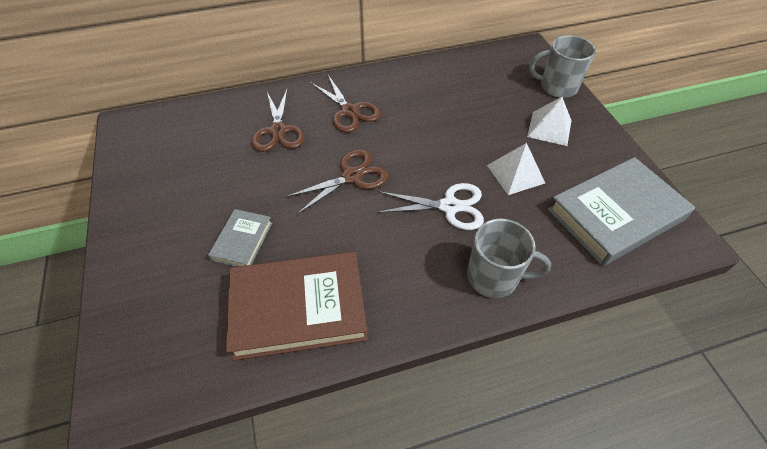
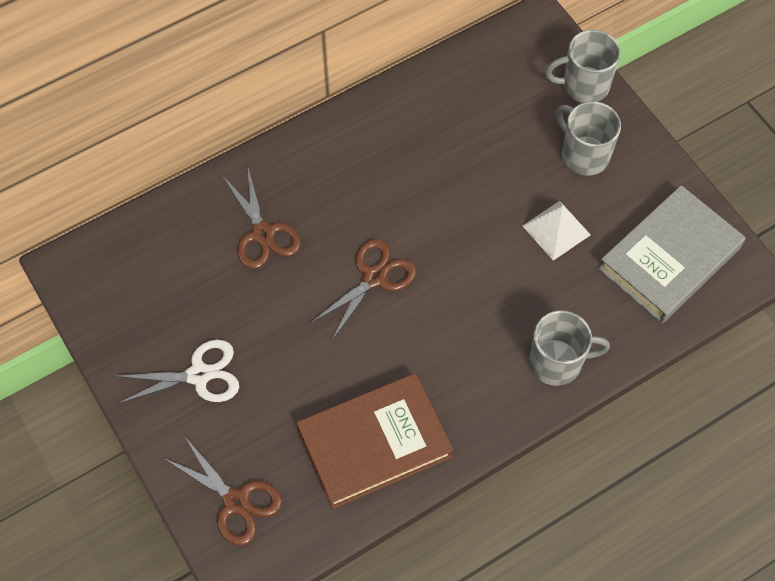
camera: 15 degrees left, 10 degrees up
(242, 241) = (285, 386): grey book -> none
(349, 111) = (339, 183): brown scissors -> brown scissors (236, 502)
(449, 207) = (493, 291): white scissors -> white scissors (199, 375)
(549, 128) = (584, 155): white pyramid -> grey mug

